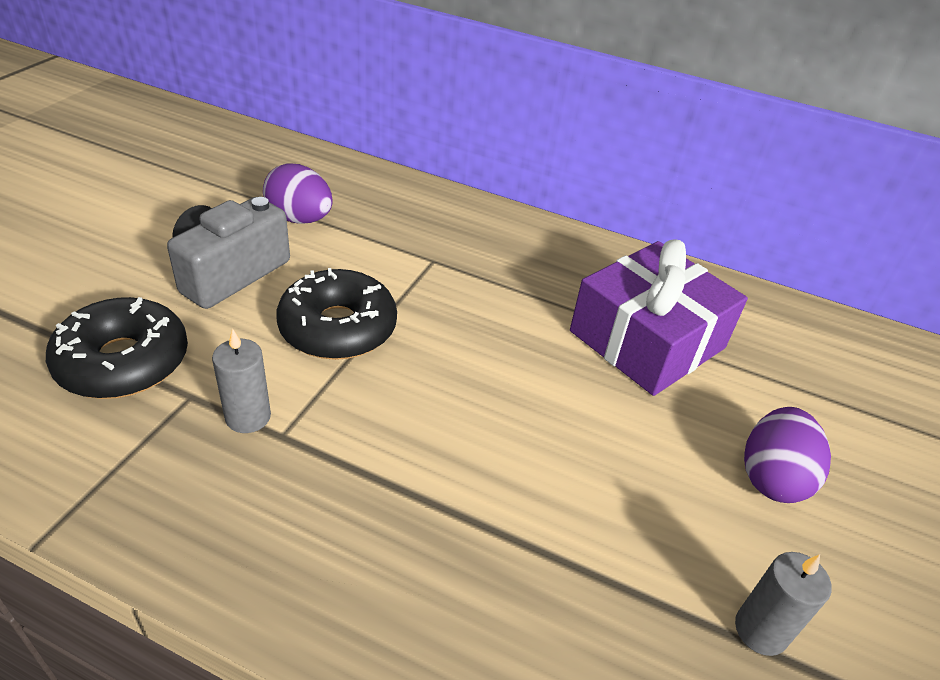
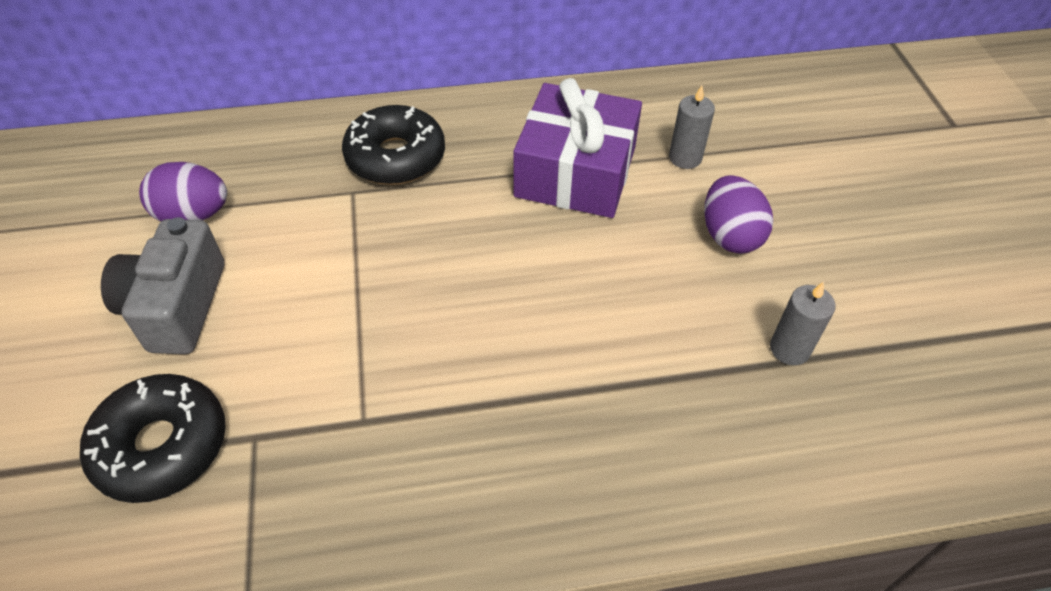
camera: 30 degrees left, 10 degrees up
(248, 417) = (322, 423): grey candle -> grey candle (685, 158)
(338, 328) = (326, 302): black donut -> black donut (395, 157)

